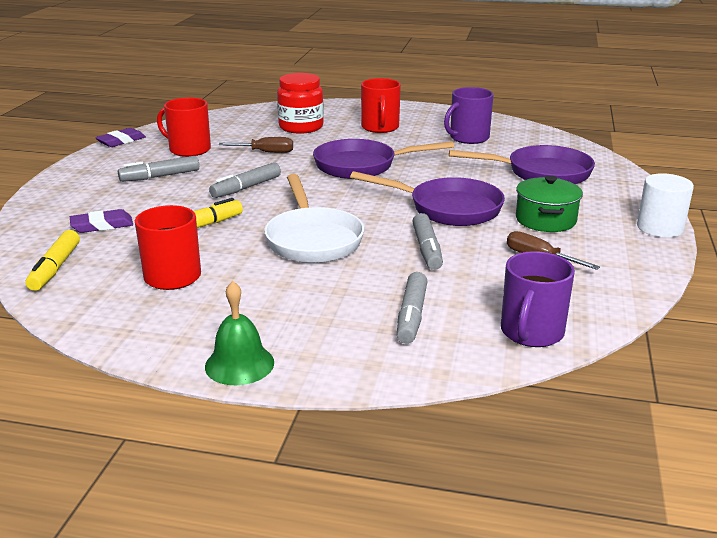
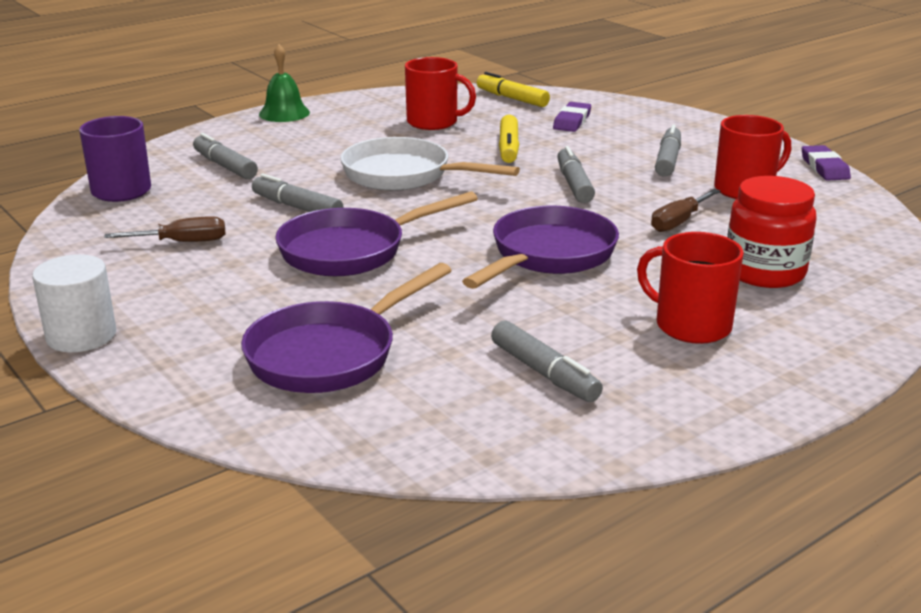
camera: 130 degrees right, 0 degrees up
(468, 138) = (544, 373): purple mug -> grey marker
(545, 220) = (229, 284): green pot -> none

